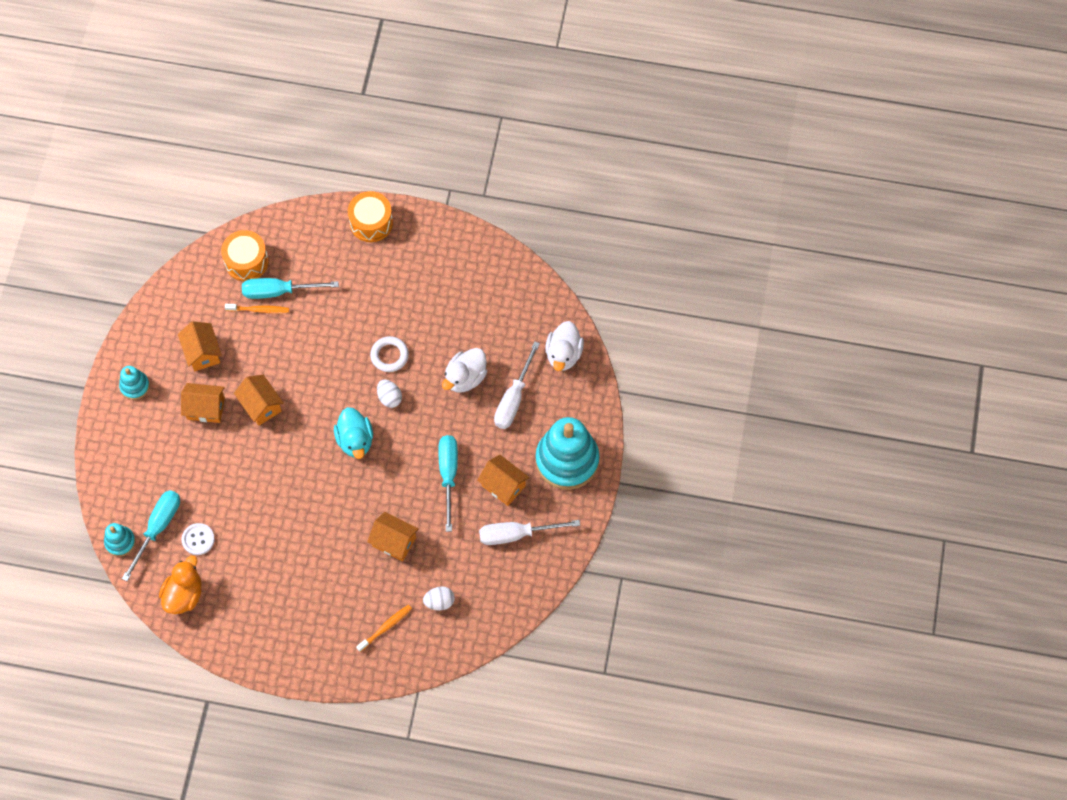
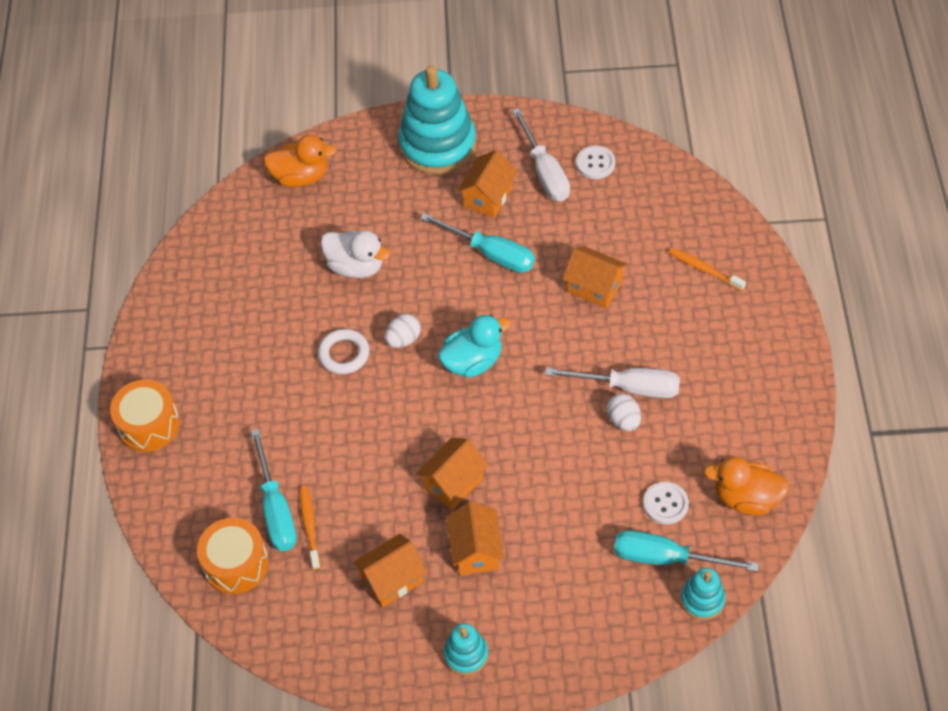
camera: 100 degrees left, 10 degrees down
(394, 542) = (594, 287): orange house -> orange house turned 75 degrees counterclockwise
(439, 602) = (653, 225): white egg -> white egg (623, 420)
(448, 475) = (490, 253): turquoise screwdriver -> turquoise screwdriver turned 135 degrees counterclockwise
(513, 575) = (595, 163): none -> white button
(514, 398) = (371, 212): white screwdriver -> white screwdriver (628, 387)
(563, 354) = (301, 177): white duck -> orange duck

